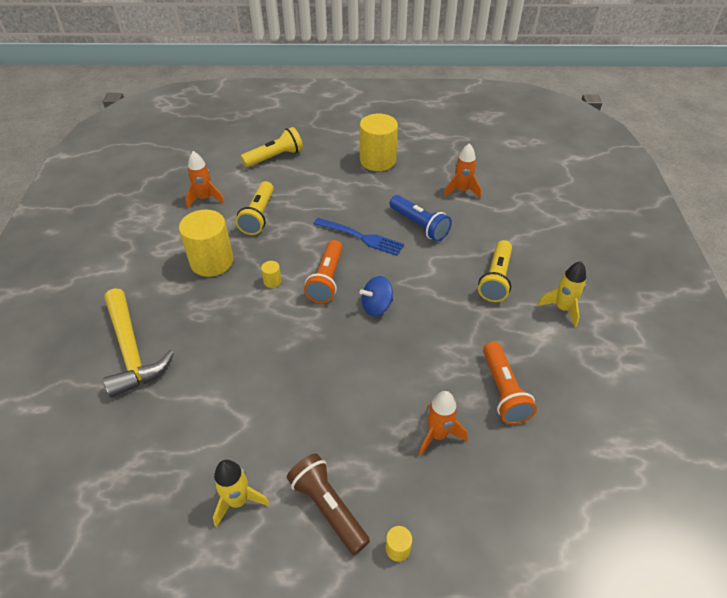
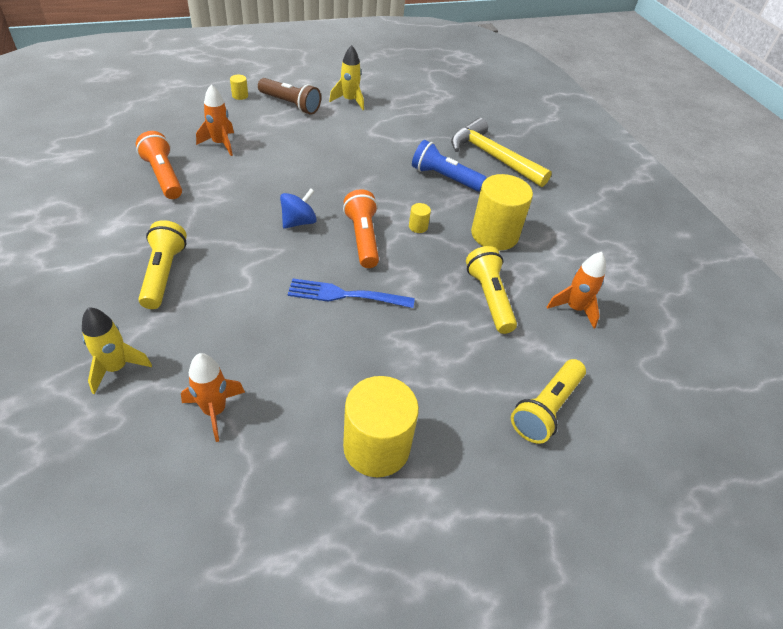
camera: 155 degrees right, 0 degrees up
(419, 225) = (273, 329): blue flashlight -> blue flashlight (444, 178)
(562, 308) = (85, 254): yellow rocket -> yellow rocket (116, 368)

